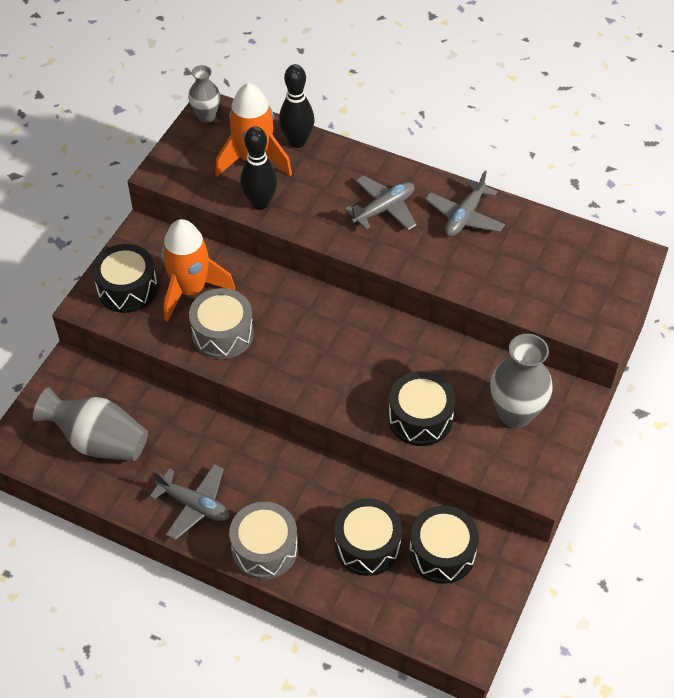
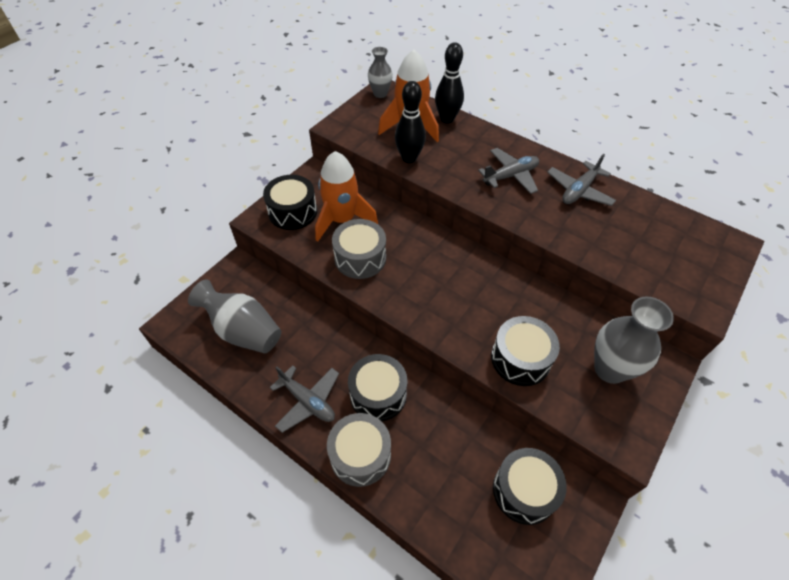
camera: 10 degrees right, 0 degrees up
(367, 545) = (454, 469): black drum -> black drum (378, 394)

